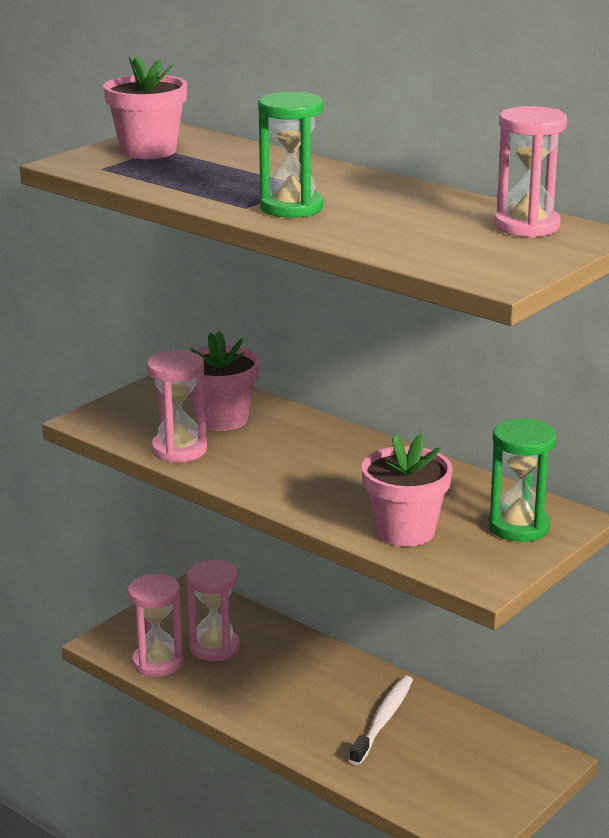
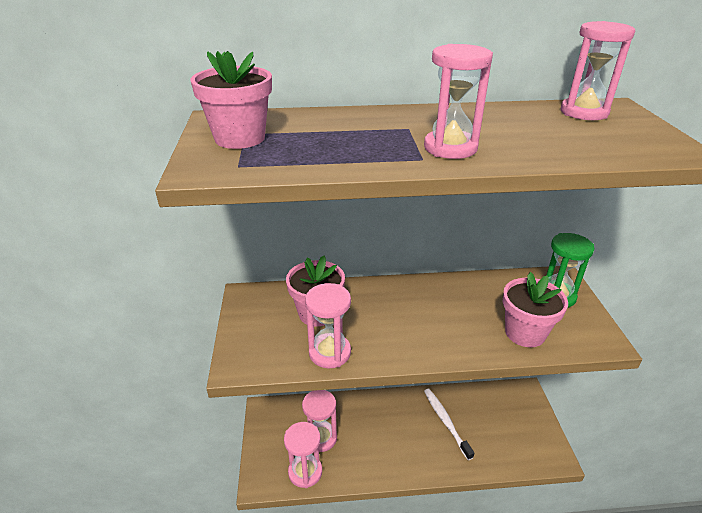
camera: 45 degrees left, 10 degrees up
(291, 208) = (450, 148): green hourglass -> pink hourglass

